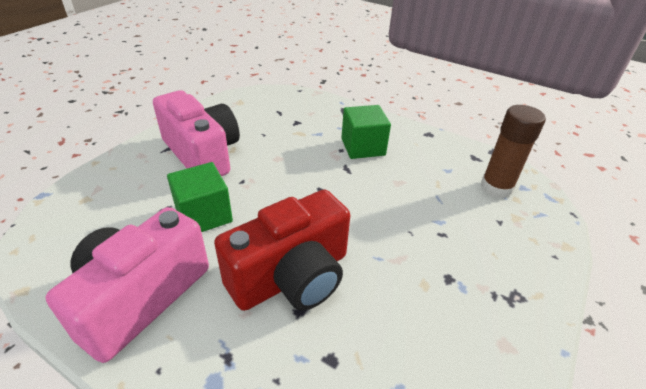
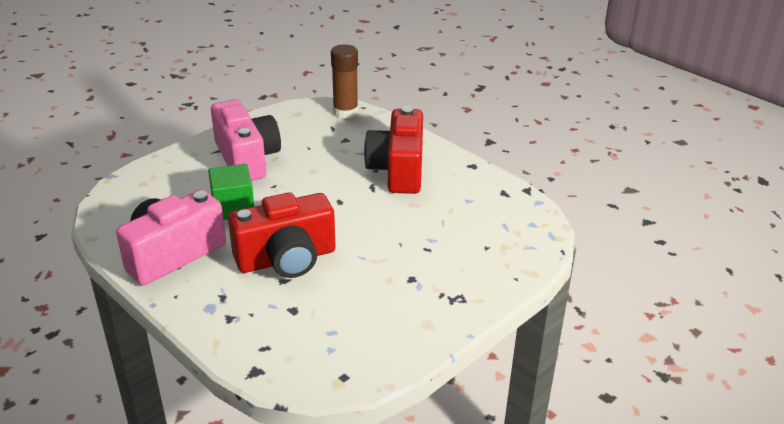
camera: 15 degrees right, 5 degrees down
(363, 147) = (398, 170): green cube -> red camera
(496, 187) = (504, 220): brown glue stick -> brown glue stick (345, 112)

